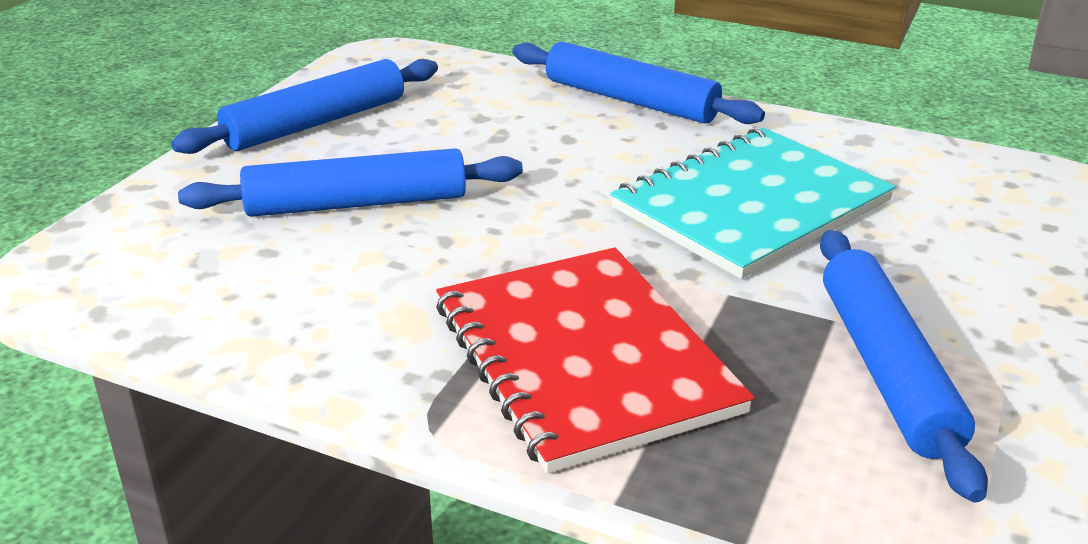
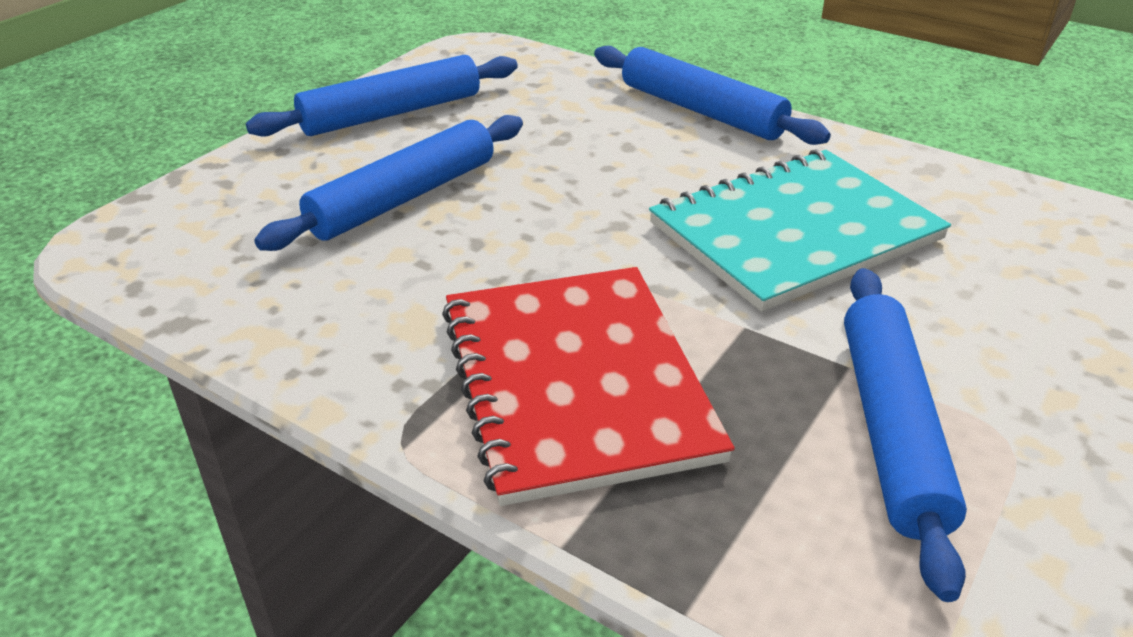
camera: 10 degrees right, 5 degrees up
(356, 203) = (403, 198): blue rolling pin -> blue rolling pin turned 45 degrees counterclockwise

